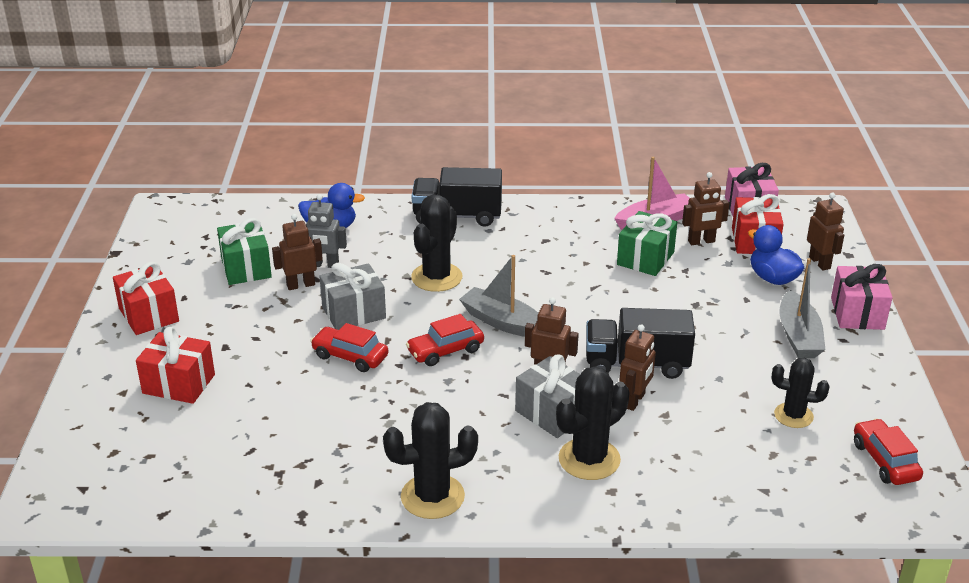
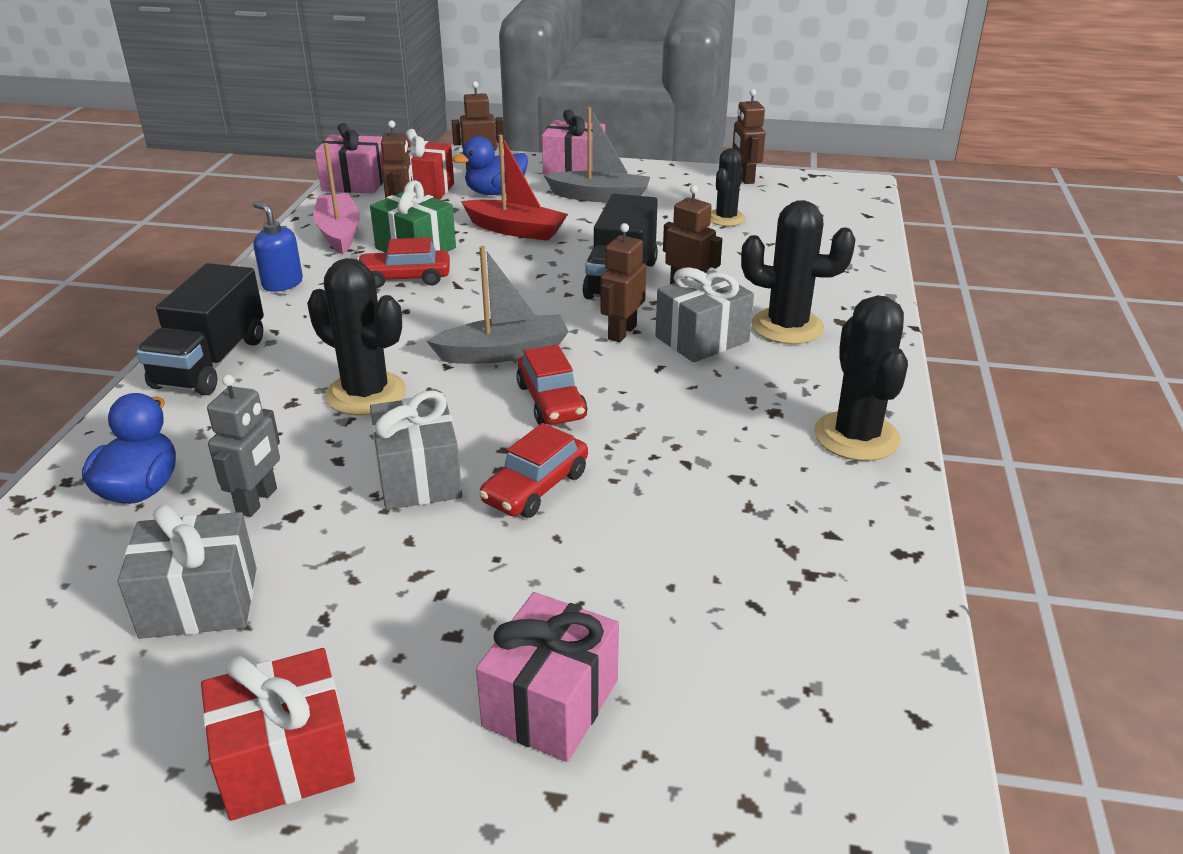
camera: 80 degrees left, 0 degrees up
(179, 384) = (551, 703): red gift -> pink gift
(246, 268) = (199, 602): green gift -> grey gift
(300, 285) = (303, 532): brown robot -> brown robot (744, 178)
(503, 322) = (504, 352): grey boat -> grey boat turned 150 degrees counterclockwise
(566, 216) = (282, 283): none -> blue soap dispenser
(589, 459) = (787, 327): black cactus -> black cactus turned 45 degrees counterclockwise
(702, 299) = (516, 230): none -> red boat
(884, 461) = (794, 194): red car -> red car (405, 278)

